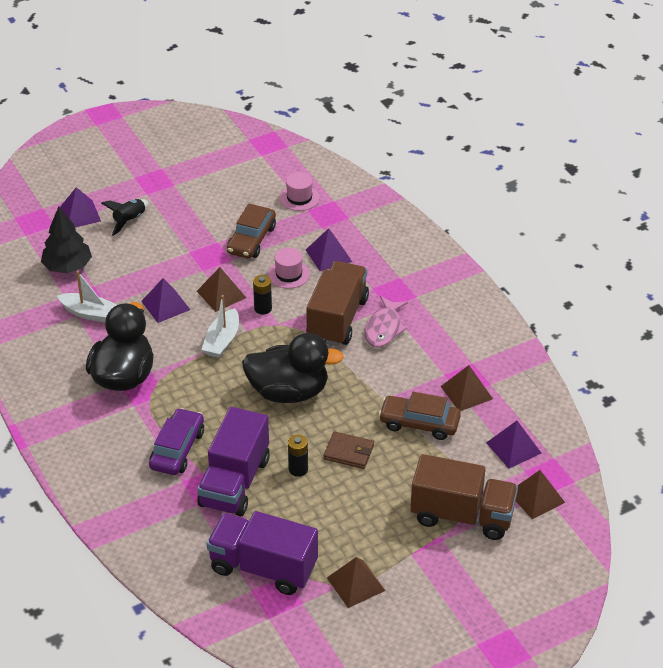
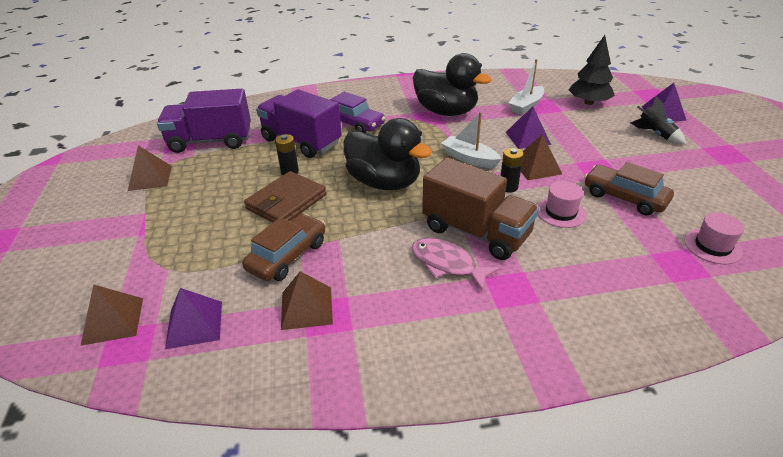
camera: 110 degrees right, 5 degrees down
(263, 567) = (211, 141): purple truck -> purple truck turned 135 degrees counterclockwise
(289, 392) = (384, 183): black duck -> black duck turned 75 degrees counterclockwise
(328, 255) = (592, 248): purple pyramid -> none
(349, 452) = (286, 202): brown wallet -> brown wallet, size x1.51
(462, 515) = (150, 255): brown truck -> none

